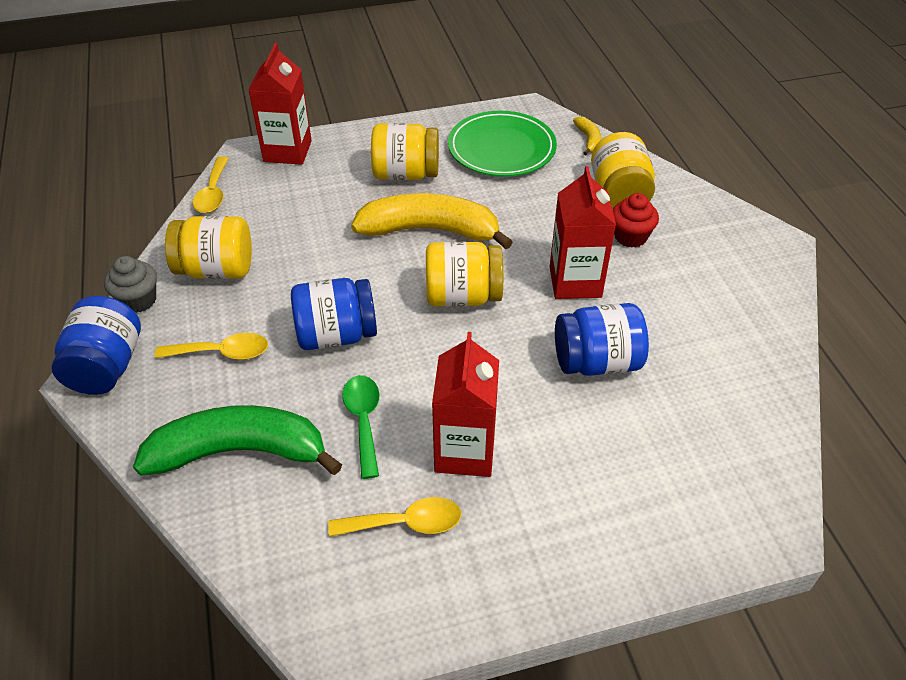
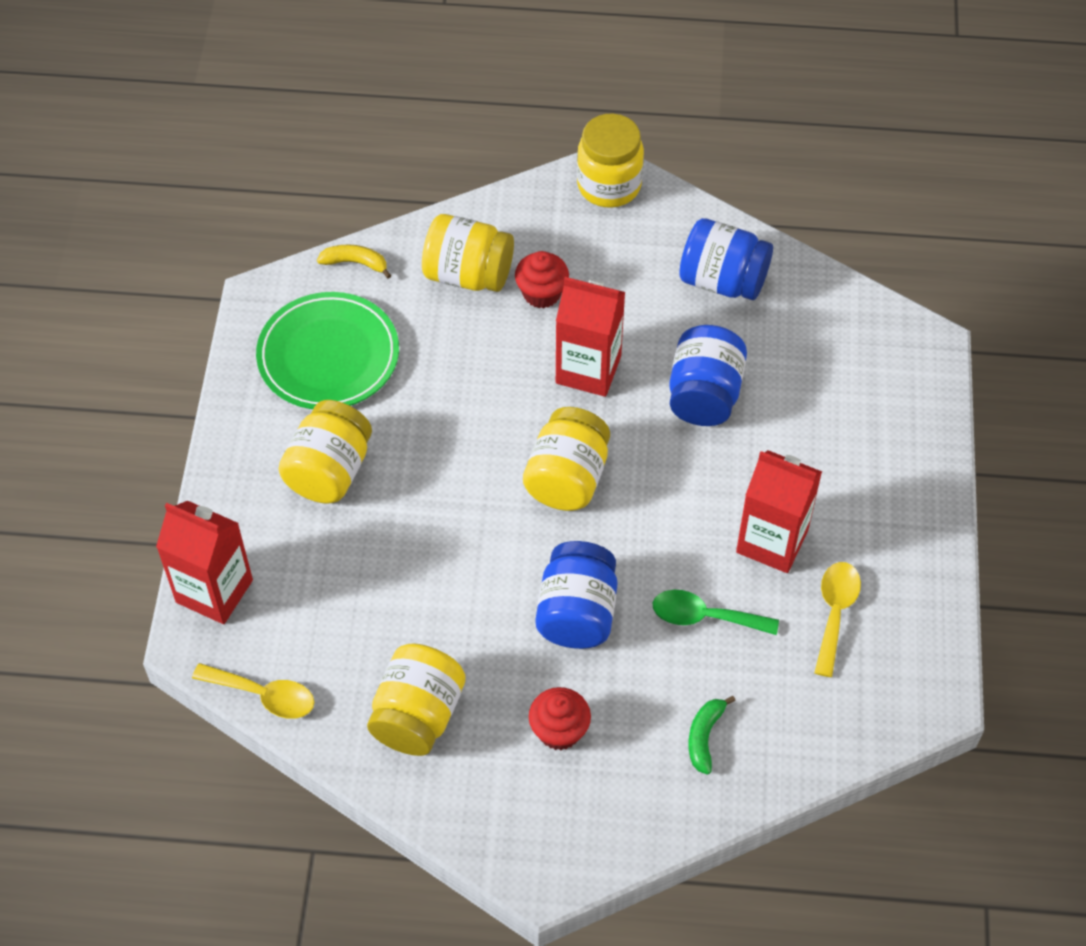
camera: 70 degrees left, 10 degrees up
(107, 366) = (534, 853): blue jar -> blue jar (722, 280)
(138, 300) = (436, 808): grey cupcake -> none
(222, 352) = (559, 731): yellow spoon -> red cupcake
(240, 451) = (704, 737): green banana -> green banana, size x0.42
(430, 230) = (446, 476): yellow banana -> none
(768, 247) = (609, 185): none -> yellow jar

